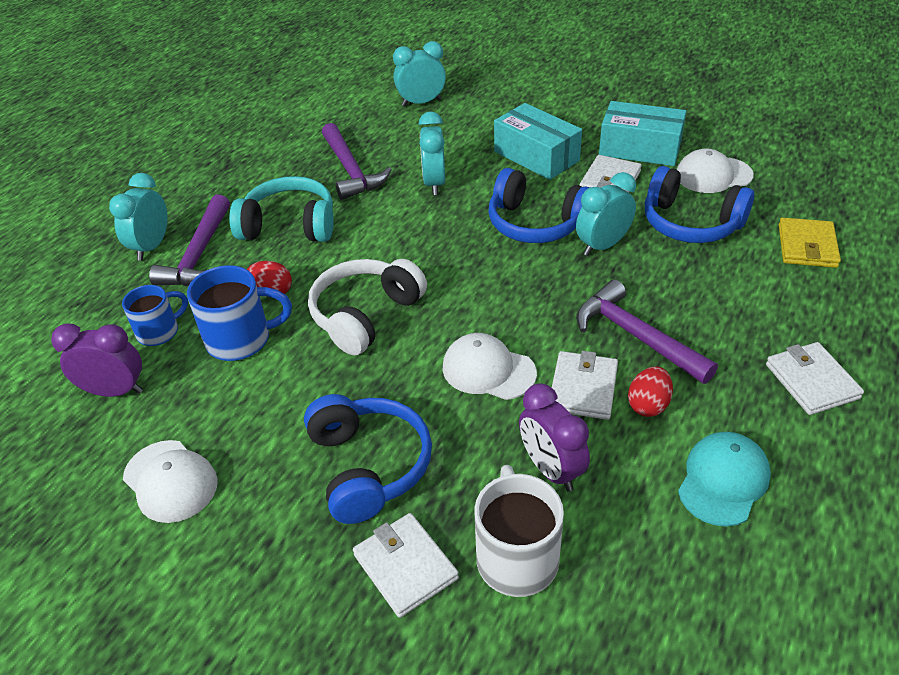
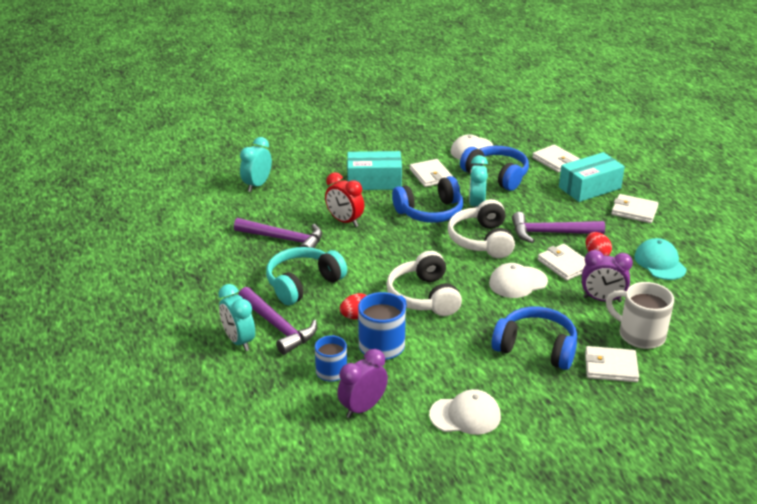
camera: 50 degrees left, 10 degrees down
(434, 183) = (344, 221): turquoise clock -> red clock
(536, 292) = (482, 240): none -> white headphones
(640, 148) = (418, 153): turquoise box -> turquoise box (589, 188)
(690, 223) = (496, 175): blue headphones -> blue headphones turned 120 degrees counterclockwise
(807, 246) = (555, 161): yellow wallet -> white wallet

